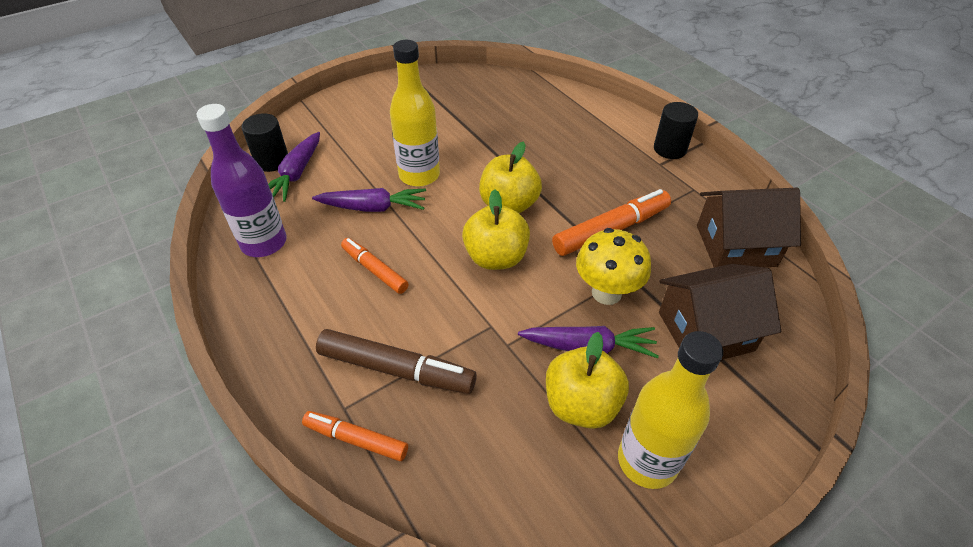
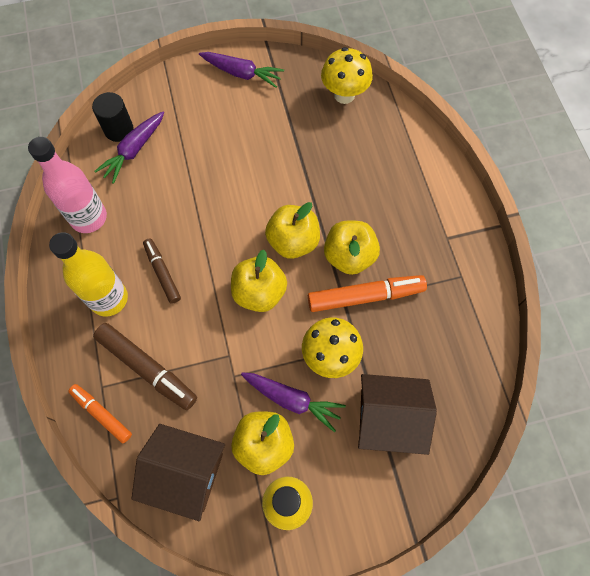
camera: 20 degrees right, 20 degrees up
(264, 243) = (89, 218): purple bottle -> pink bottle
(373, 207) = (183, 208): purple carrot -> purple carrot (242, 73)
(374, 270) = (162, 273): orange marker -> brown marker
(419, 175) = (232, 184): yellow bottle -> yellow bottle (109, 299)
(497, 86) = (344, 95): none -> yellow mushroom
(574, 202) = (349, 256): none -> yellow apple
(670, 149) = (465, 223): black cylinder -> none
(735, 245) = (462, 348): brown house -> brown house (185, 473)

